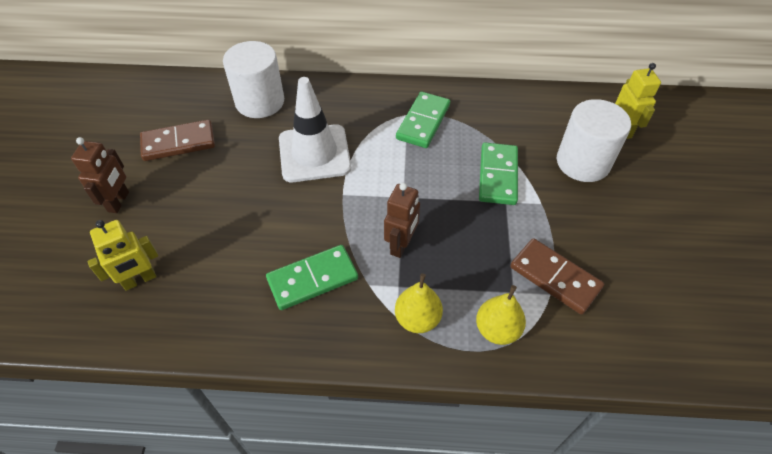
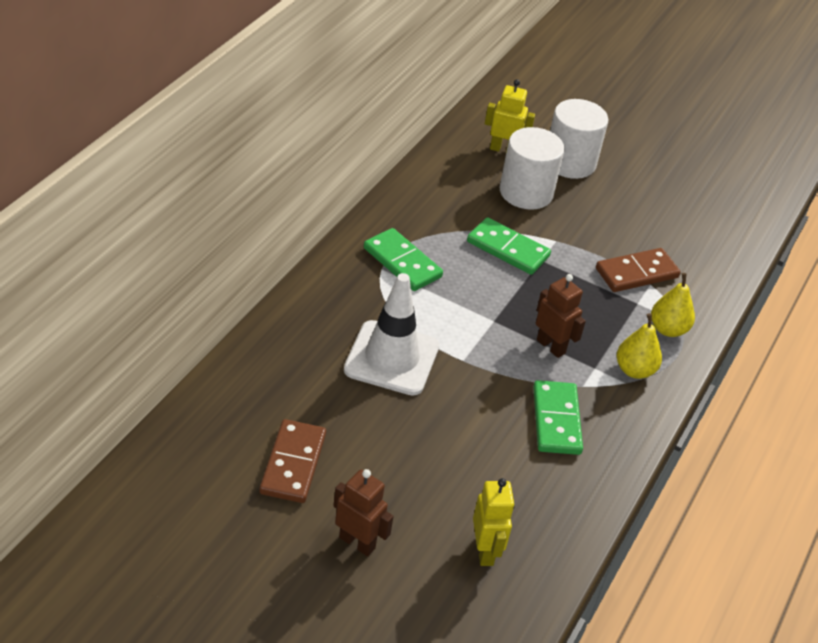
camera: 70 degrees left, 10 degrees down
(260, 102) = (273, 371): white cylinder -> white cylinder (569, 162)

